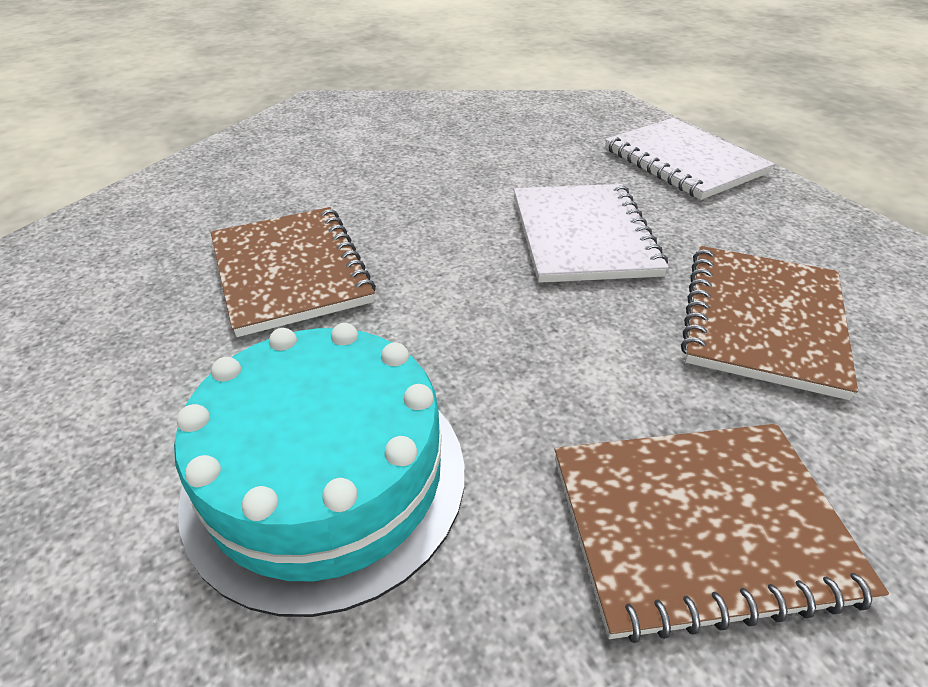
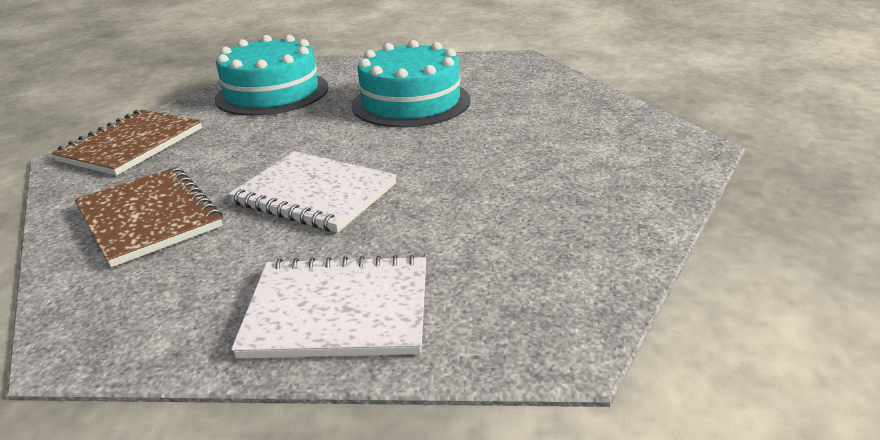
camera: 125 degrees right, 10 degrees down
(290, 271) = (411, 102): brown notebook -> turquoise cake

